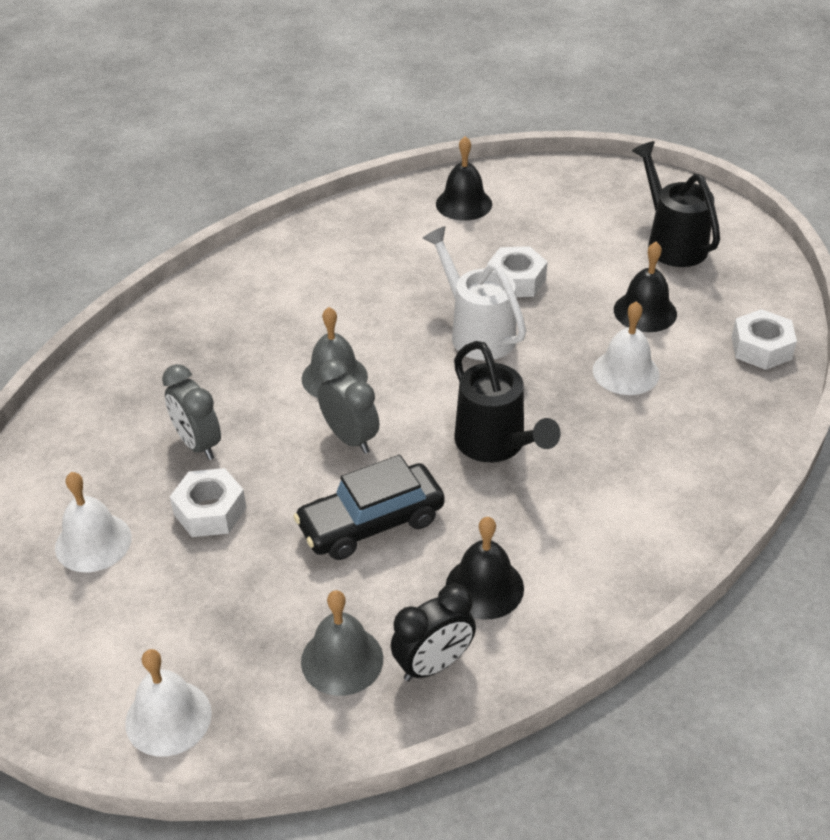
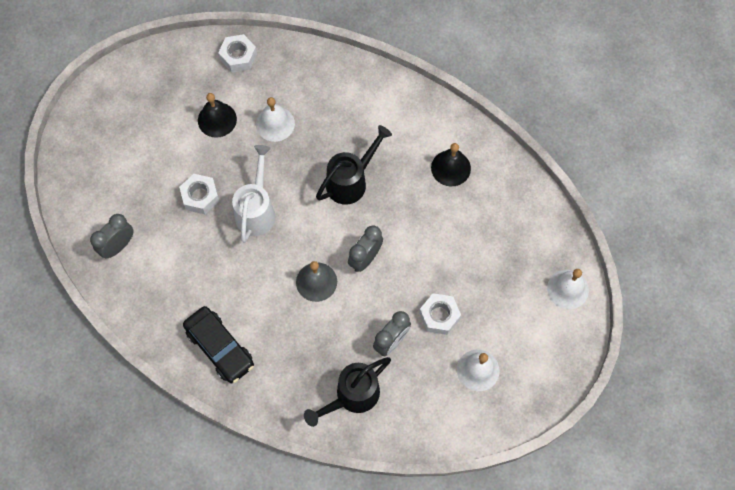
camera: 105 degrees left, 25 degrees up
(342, 660) = (512, 221): grey bell -> none
(371, 523) = (424, 231): black car -> black car (220, 348)
(433, 664) = (502, 181): black clock -> none
(464, 203) = (118, 246): black bell -> grey clock
(476, 332) = (256, 210): white watering can -> white watering can turned 150 degrees clockwise
(671, 242) = (142, 111): black watering can -> black watering can (352, 396)

